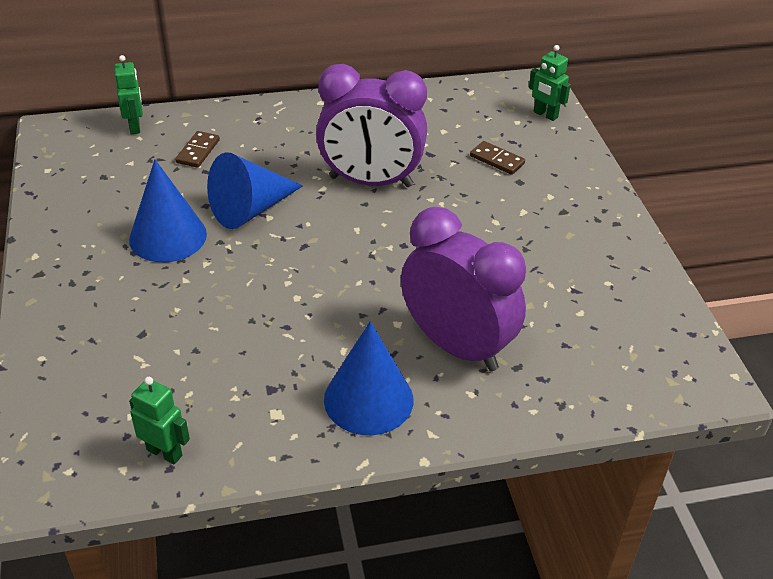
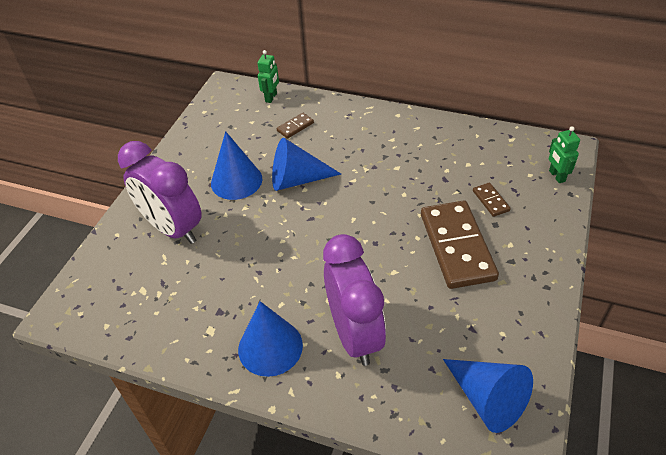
camera: 35 degrees right, 5 degrees up
(164, 452) = (133, 326): green robot -> none
(371, 181) = (388, 186): purple clock -> purple clock (173, 228)
(497, 217) = (457, 246): none -> brown domino
(641, 348) = (487, 399): none -> blue cone

